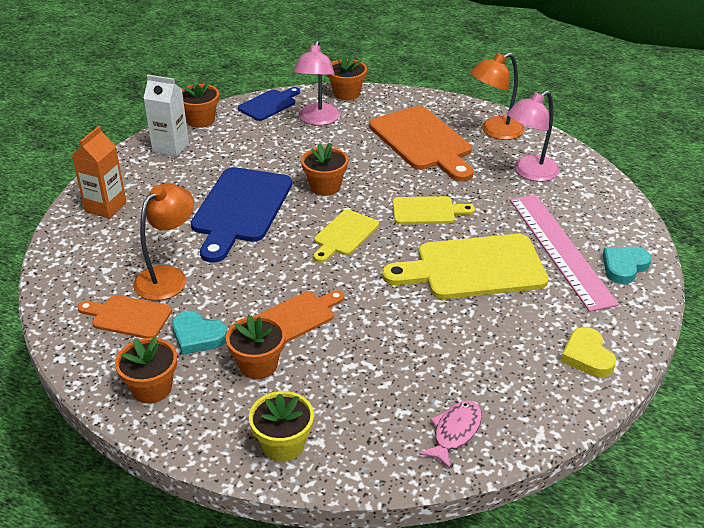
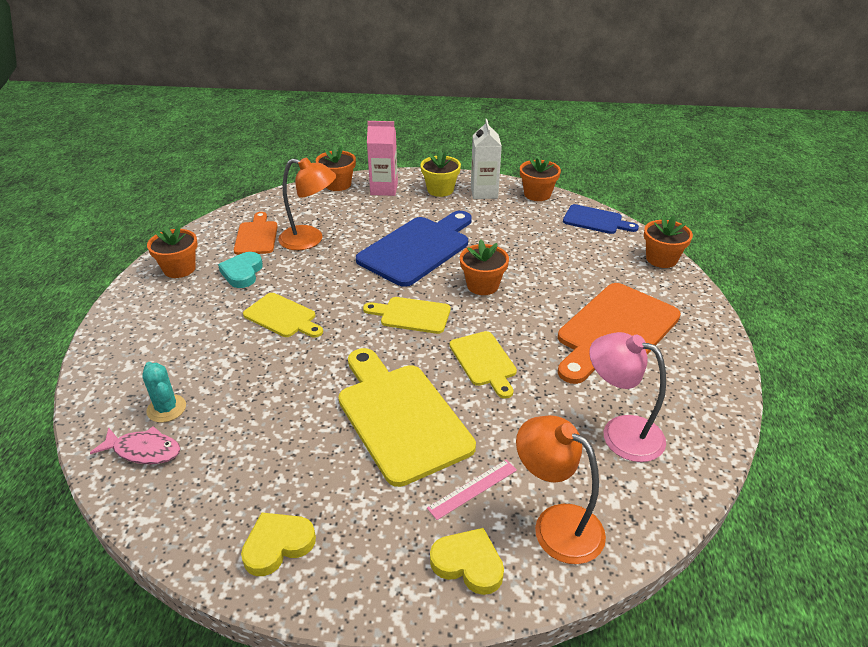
camera: 70 degrees right, 0 degrees up
(105, 207) = (384, 189): orange carton -> pink carton
(240, 209) = (417, 248): blue cutting board -> blue cutting board turned 135 degrees clockwise
(258, 365) = (215, 311): orange flower pot -> orange flower pot (338, 184)
(283, 444) = (123, 347): yellow flower pot -> yellow flower pot (440, 190)
(298, 316) = (282, 317): orange cutting board -> yellow cutting board
(317, 120) = (594, 253): pink lamp -> none
(402, 413) = (166, 408): none -> turquoise cactus
(495, 131) = (688, 384): orange lamp -> orange lamp (556, 524)
(560, 249) = (473, 489): pink ruler -> pink ruler, size x0.43
(624, 267) = (468, 564): turquoise heart -> yellow heart

